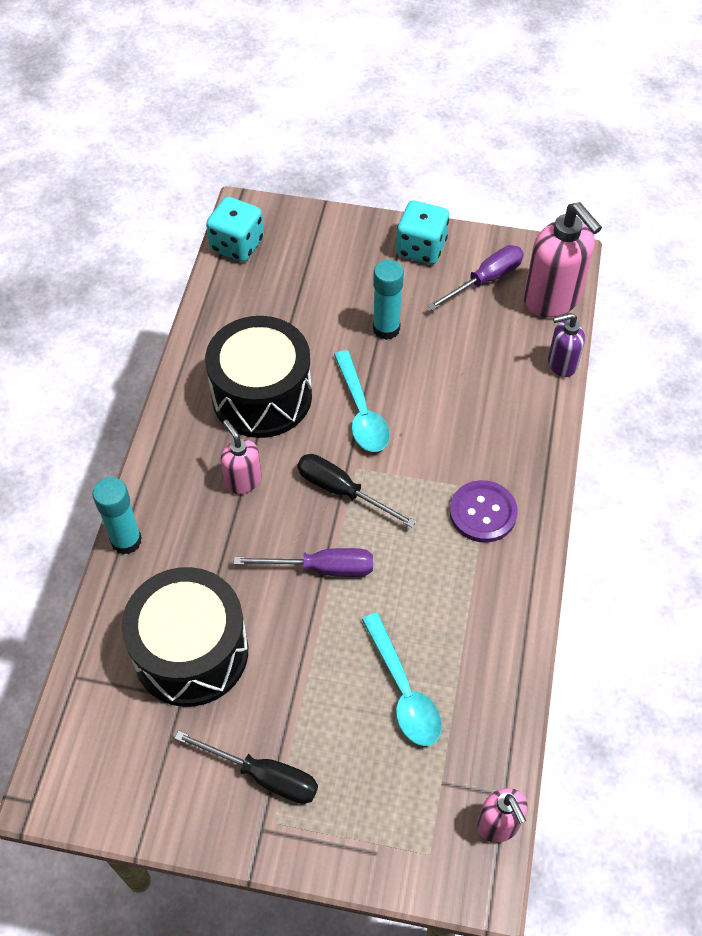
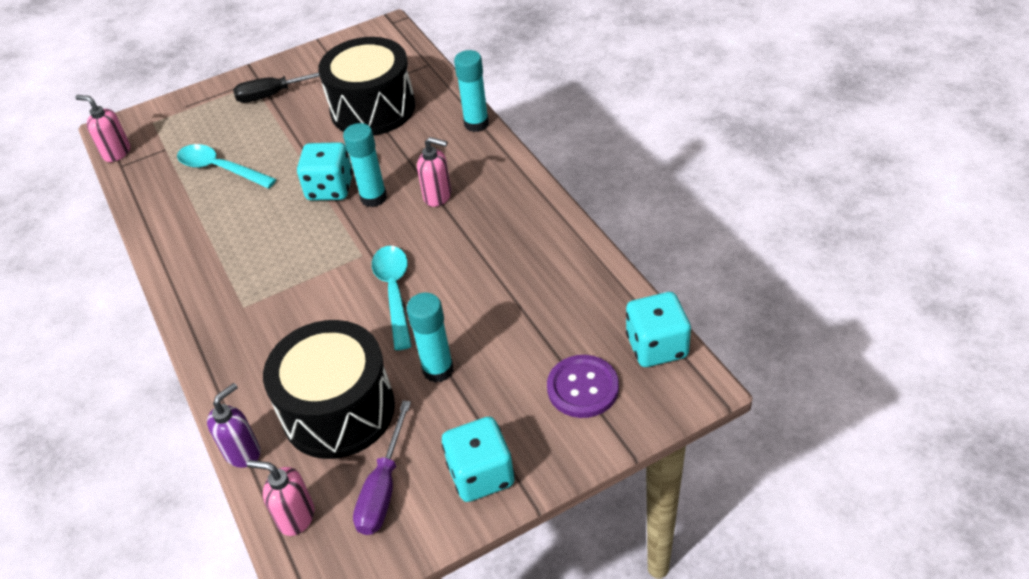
camera: 145 degrees right, 10 degrees down
(262, 396) = (486, 251): black drum -> black drum (338, 410)
(295, 524) = (373, 198): none -> turquoise glue stick
(322, 568) = (330, 188): purple screwdriver -> turquoise dice
(342, 491) = (358, 235): black screwdriver -> none
(361, 412) = (394, 292): turquoise spoon -> turquoise spoon turned 45 degrees clockwise
(483, 513) = (235, 289): purple button -> purple button (583, 388)
(552, 299) = (296, 517): pink soap dispenser -> pink soap dispenser, size x0.56

